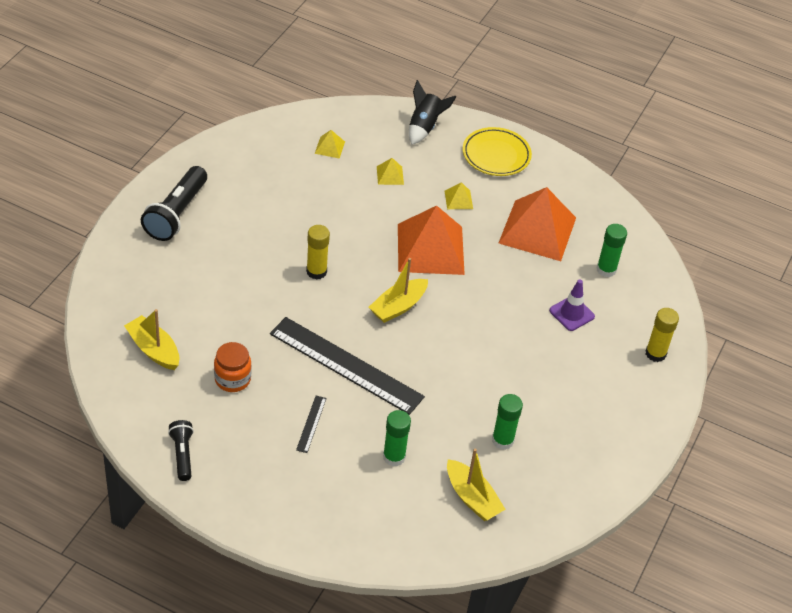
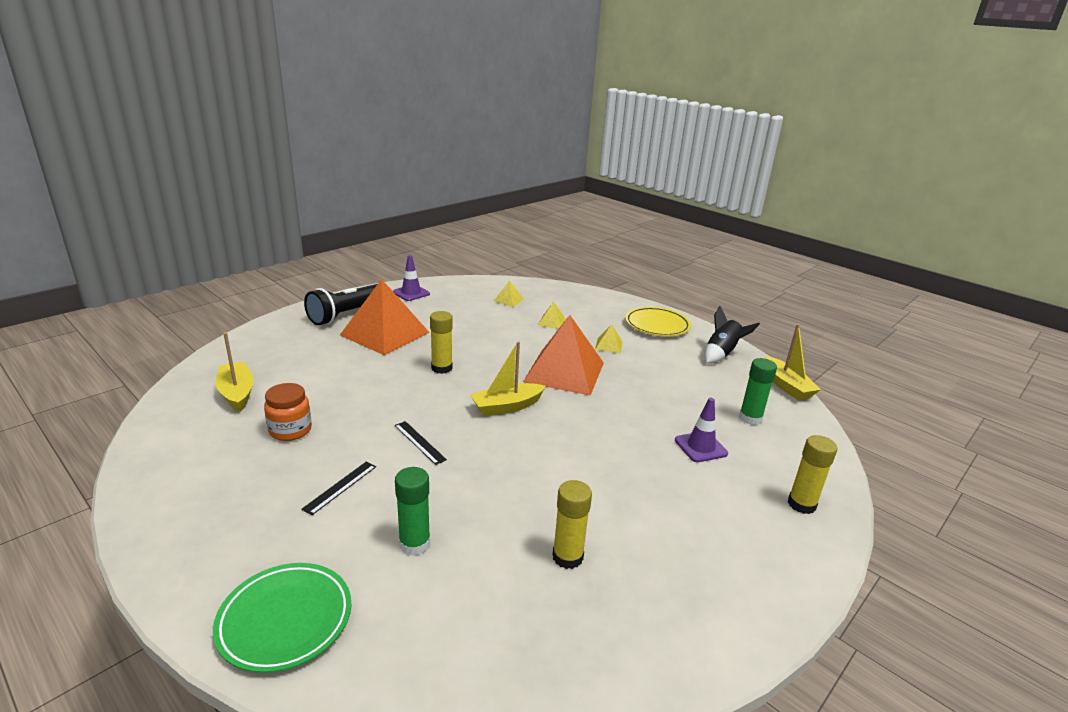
camera: 20 degrees right, 20 degrees down
(182, 454) = (171, 485): black flashlight -> none
(220, 160) = (411, 293): none -> purple traffic cone
(343, 530) = (285, 620): none -> green plate
(346, 365) = (420, 442): black ruler -> black ruler, size x0.40
(425, 127) = (598, 301): black rocket -> black rocket (722, 354)
(472, 498) = (492, 621): yellow boat -> yellow boat (786, 386)
(502, 440) = (567, 557): green glue stick -> yellow glue stick
(537, 230) = (681, 377): orange pyramid -> orange pyramid (384, 333)

